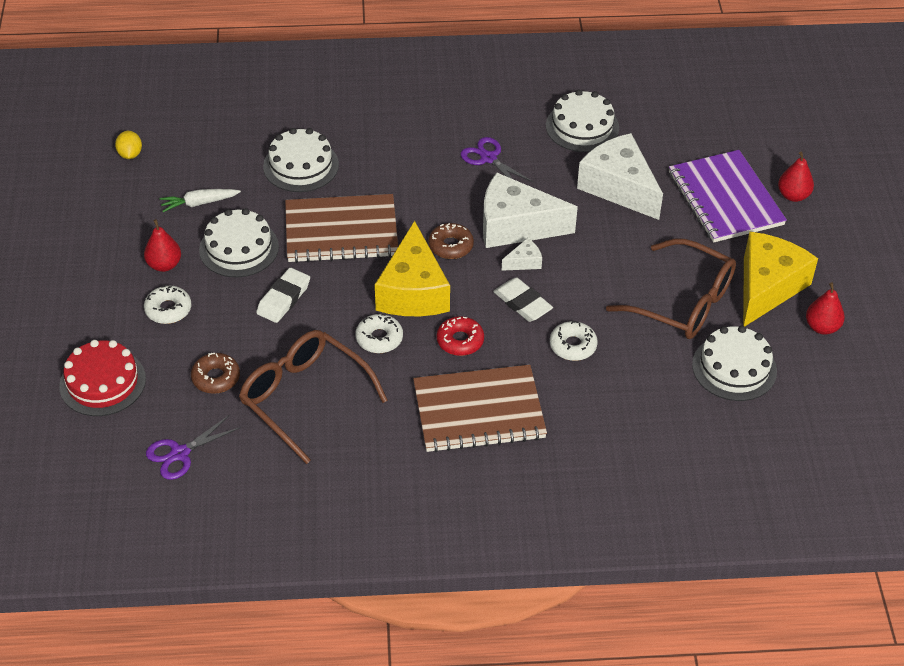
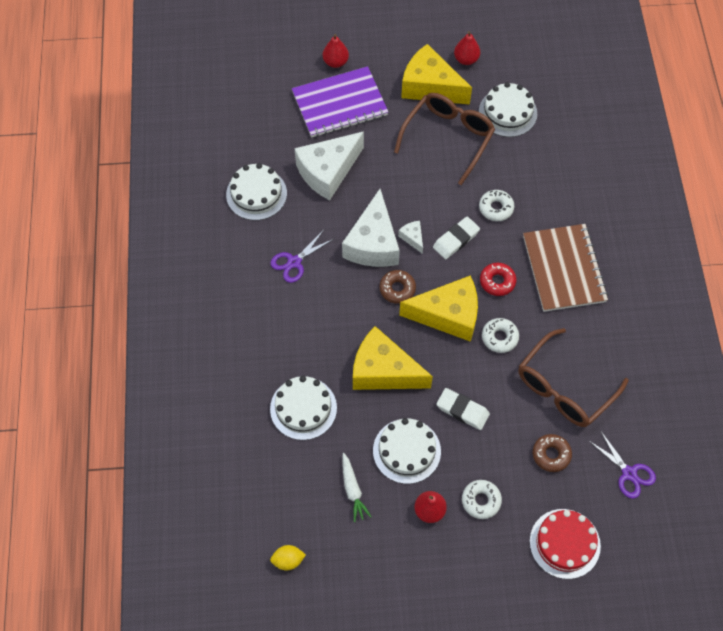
camera: 90 degrees left, 15 degrees up
(341, 231) = (383, 371): brown notebook -> yellow cheese

